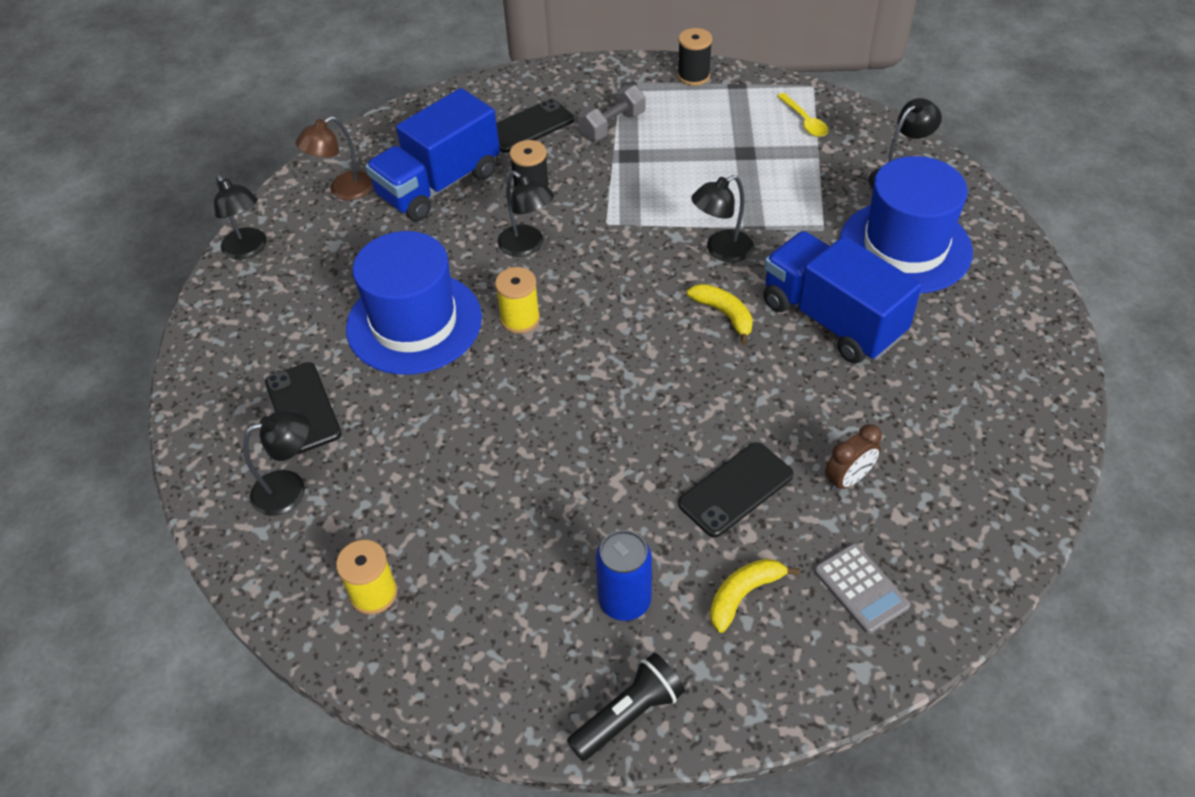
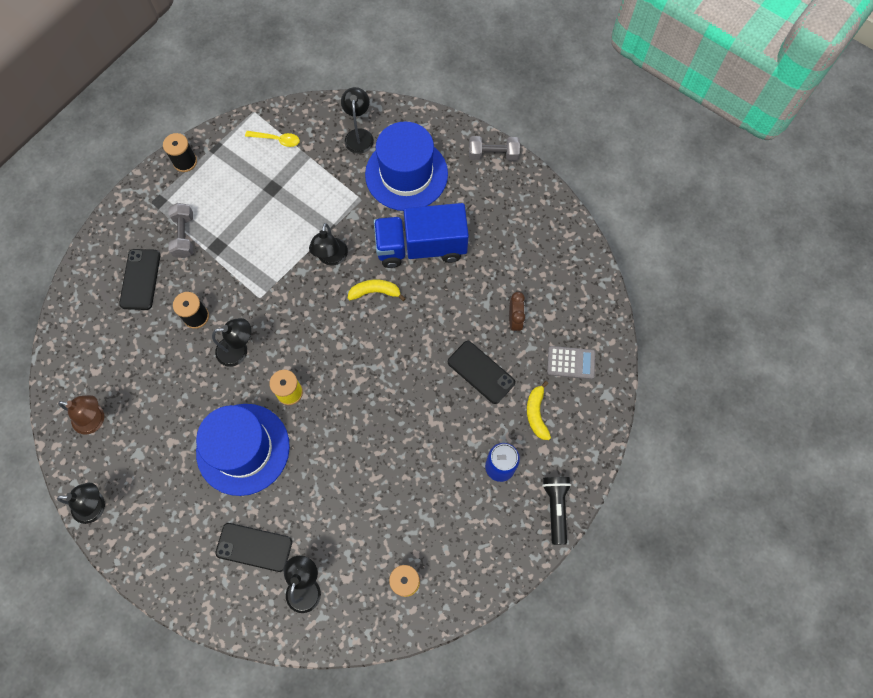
camera: 55 degrees left, 20 degrees up
(343, 190) = (95, 420): brown lamp -> brown lamp turned 75 degrees counterclockwise
(439, 185) = (143, 363): blue truck -> none
(735, 489) = (481, 372): black phone -> black phone turned 45 degrees counterclockwise
(1039, 308) = (493, 154): none -> grey dumbbell

